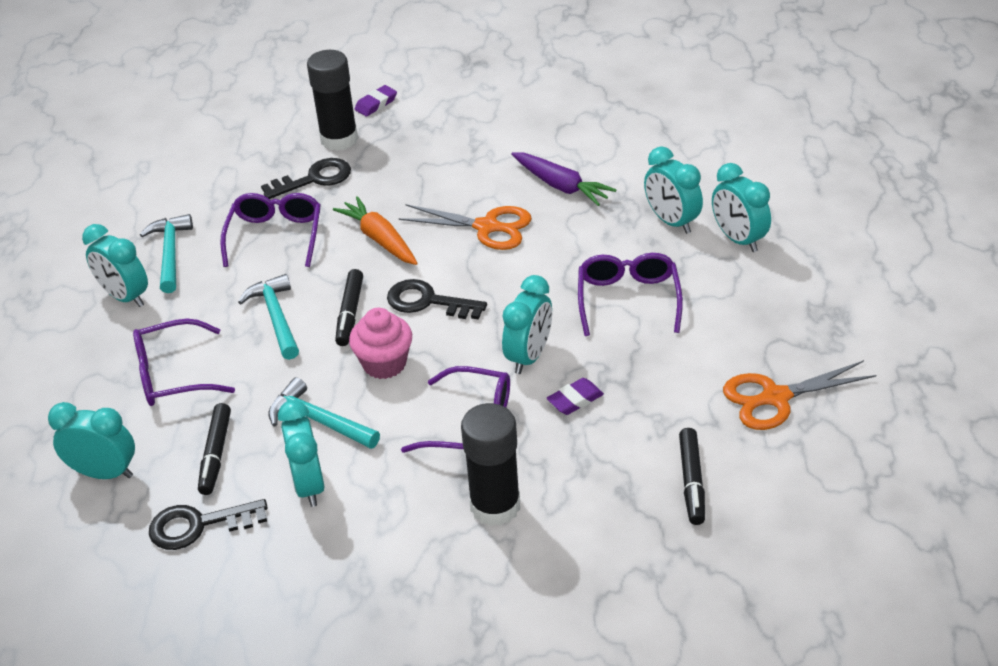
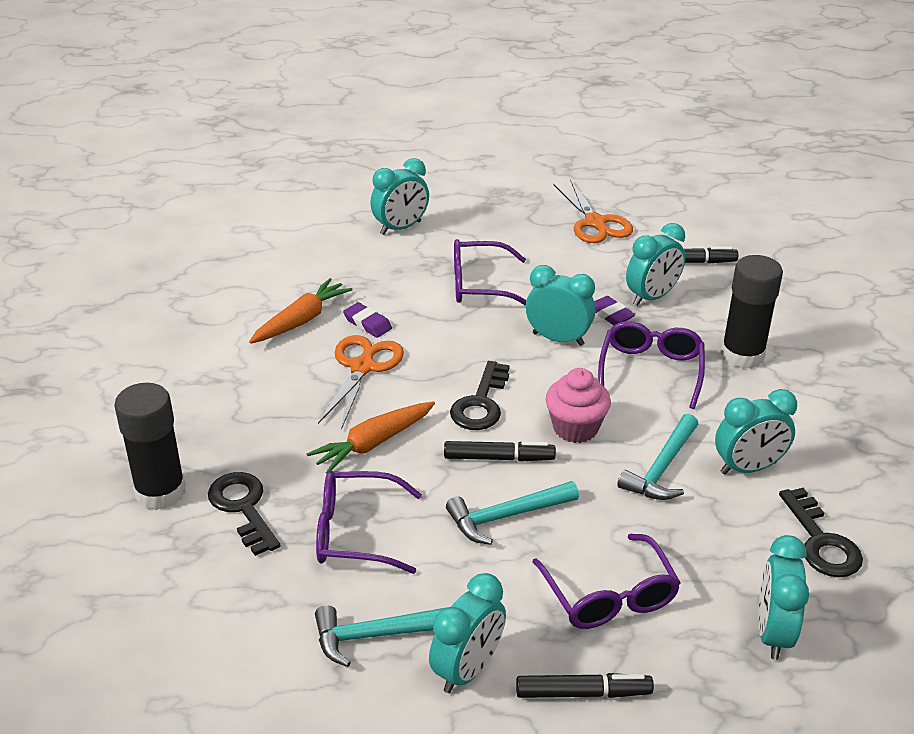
camera: 95 degrees left, 5 degrees down
(216, 454) = (724, 541): black marker -> black marker (583, 693)
(376, 104) = (91, 463): purple eraser -> purple eraser (367, 323)
(561, 186) = (301, 320): purple carrot -> orange carrot
(671, 222) = (370, 259): turquoise clock -> turquoise clock (652, 297)

